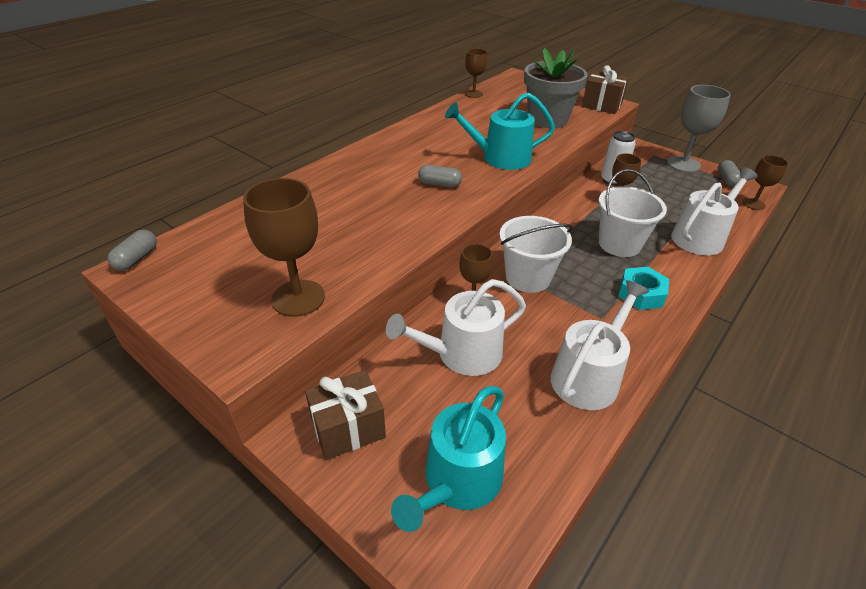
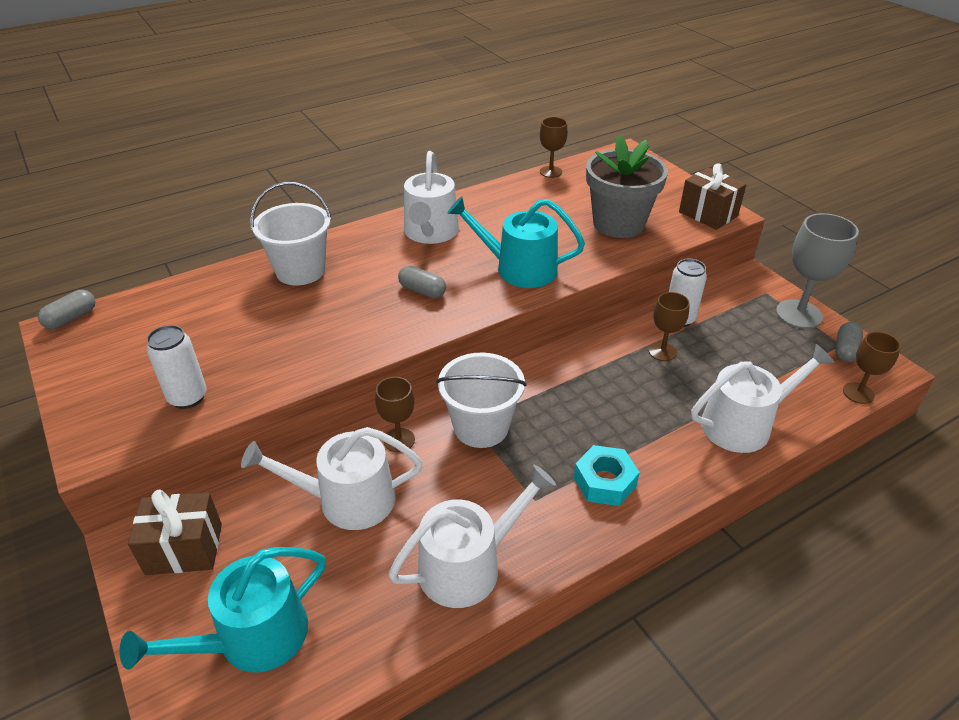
camera: 20 degrees right, 0 degrees up
(298, 298) = (188, 397): brown goblet -> white can
(415, 145) = (430, 233): none -> white watering can
(619, 244) = (625, 409): white bucket -> white bucket (300, 271)

